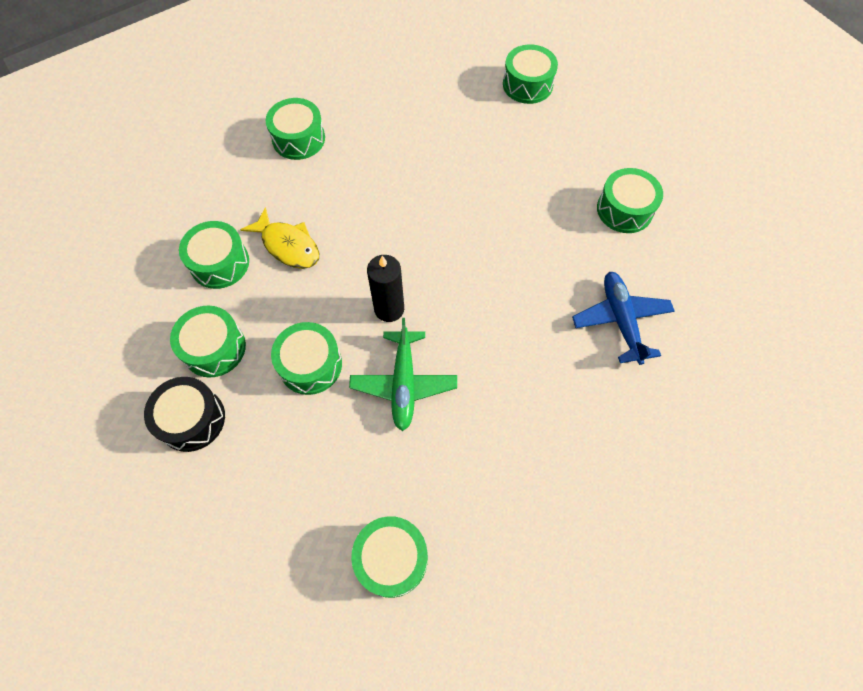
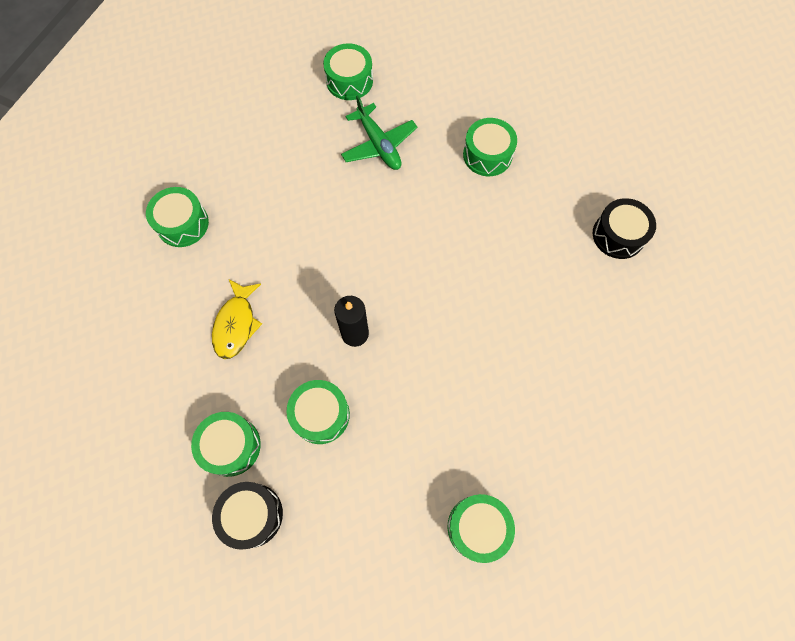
camera: 30 degrees left, 5 degrees up
(220, 263) = (186, 371): green drum -> none
(288, 245) = (236, 324): yellow fish -> yellow fish turned 90 degrees clockwise
(403, 383) = (404, 388): green plane -> green plane (379, 145)
(620, 320) = (534, 248): blue plane -> none
(722, 353) = (618, 235): none -> black drum

